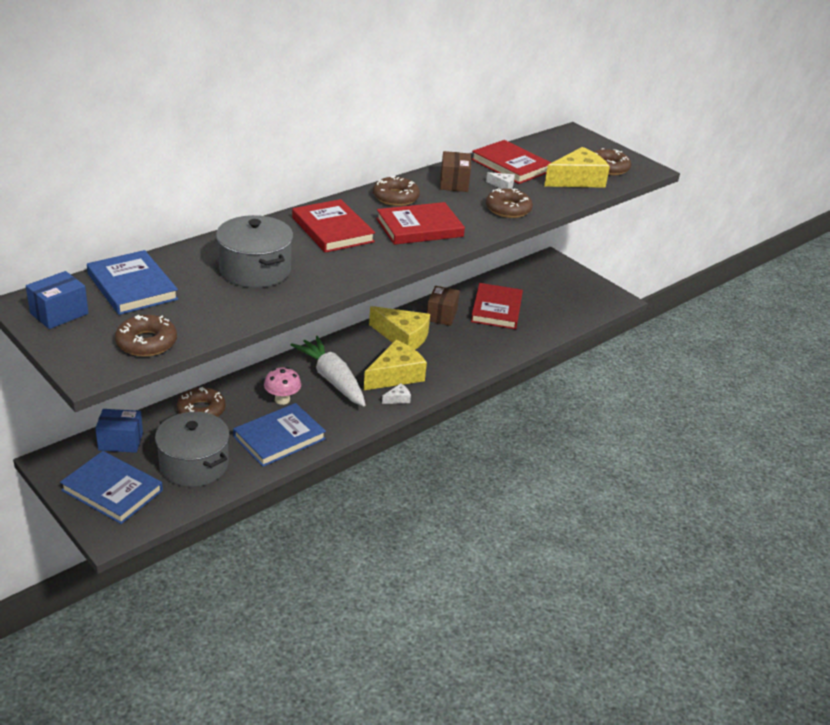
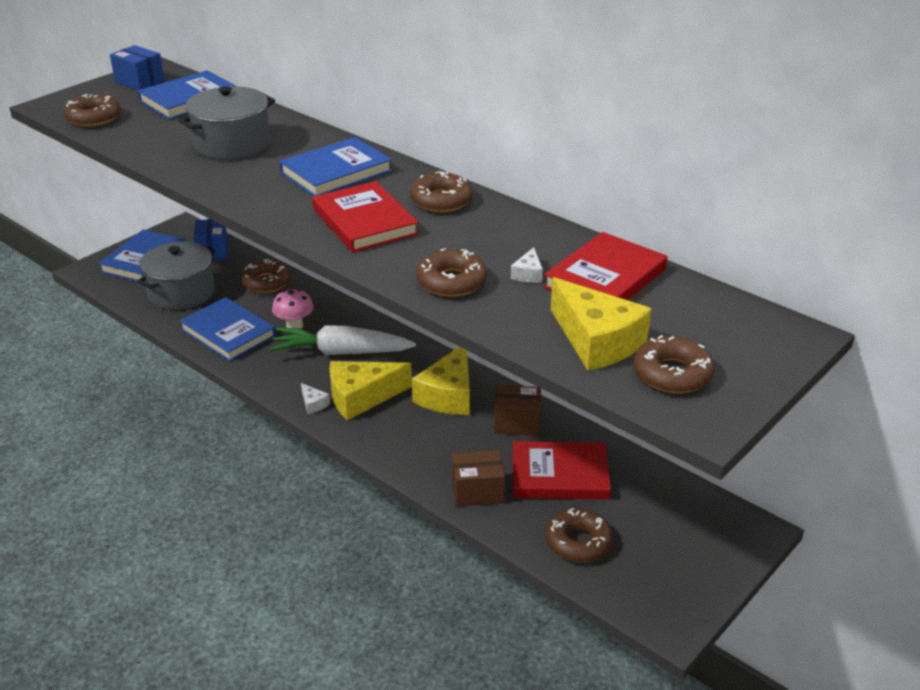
camera: 85 degrees right, 0 degrees up
(332, 230) = (336, 172): red book -> blue book
(332, 379) = (341, 352): white carrot -> white carrot turned 135 degrees counterclockwise
(395, 375) = (361, 397): yellow cheese -> yellow cheese turned 120 degrees clockwise
(454, 183) = (510, 236): brown box -> brown box (477, 491)
(556, 314) = (578, 542): none -> brown donut

